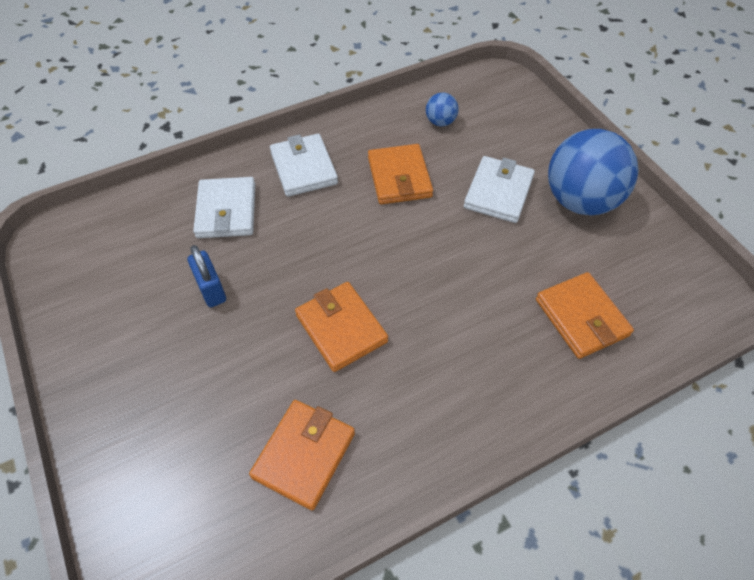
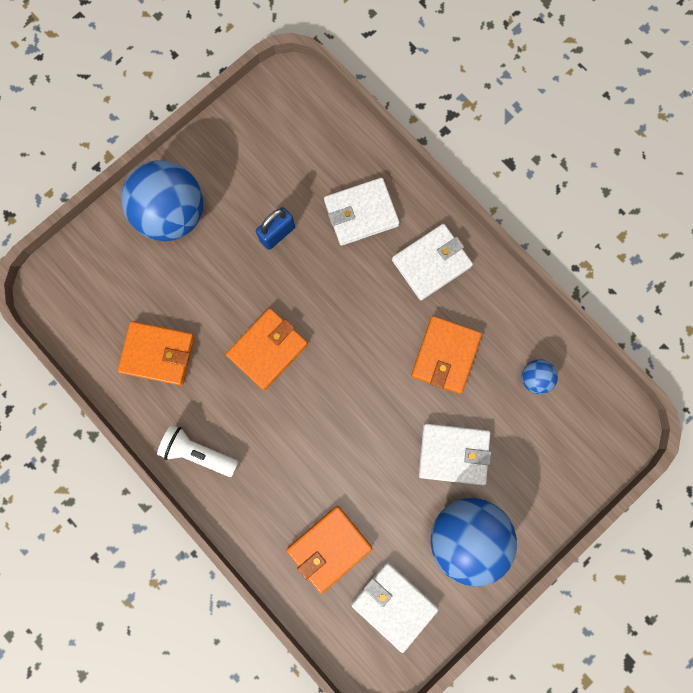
camera: 75 degrees right, 25 degrees up
(131, 396) = (173, 214): none -> blue ball
(399, 177) = (445, 355): orange wallet -> orange wallet turned 45 degrees counterclockwise
(445, 433) = (198, 452): none -> white flashlight
(647, 273) = (394, 605): none -> white wallet

